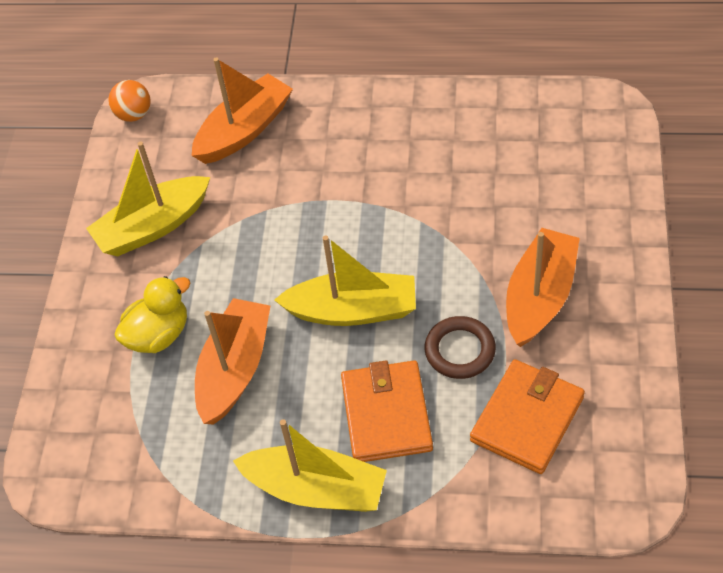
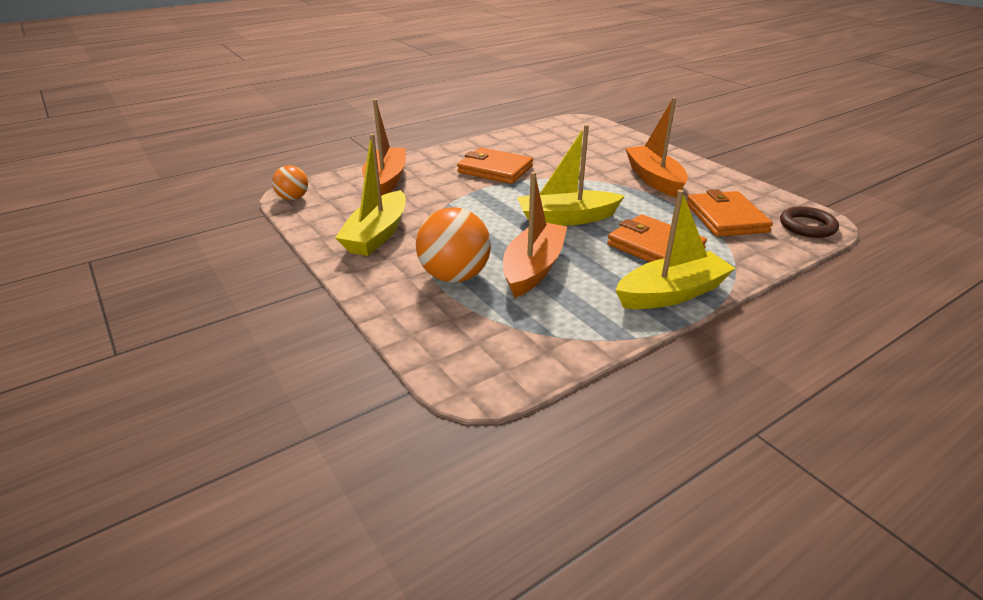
camera: 45 degrees left, 20 degrees down
(159, 335) = (454, 276): yellow duck -> orange ball
(235, 369) = (533, 268): orange boat -> orange boat turned 45 degrees clockwise
(352, 310) = (566, 218): yellow boat -> yellow boat turned 150 degrees counterclockwise
(378, 169) = (495, 169): none -> orange wallet
(460, 350) = (649, 210): brown ring -> brown ring (807, 226)

